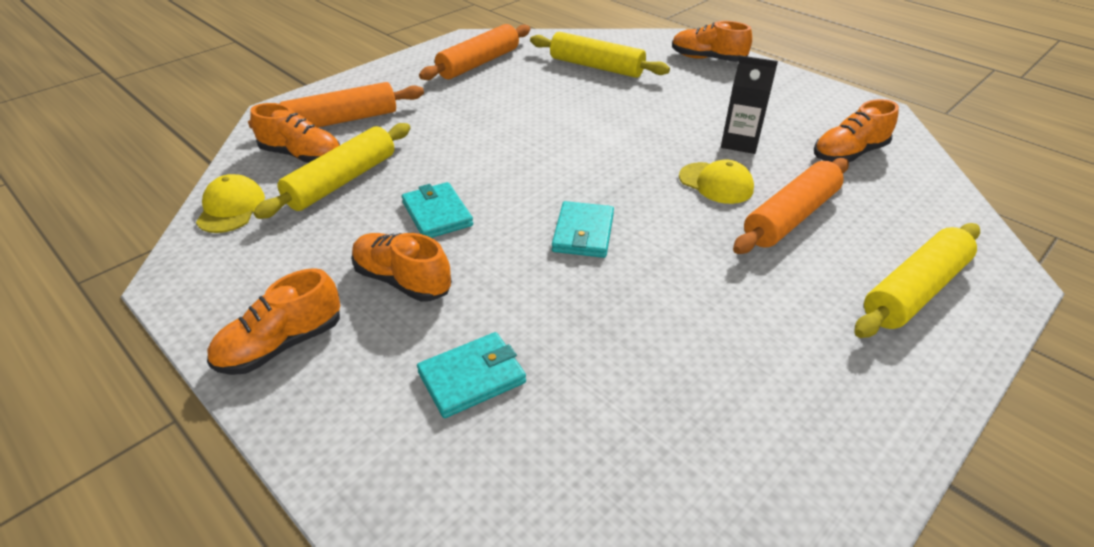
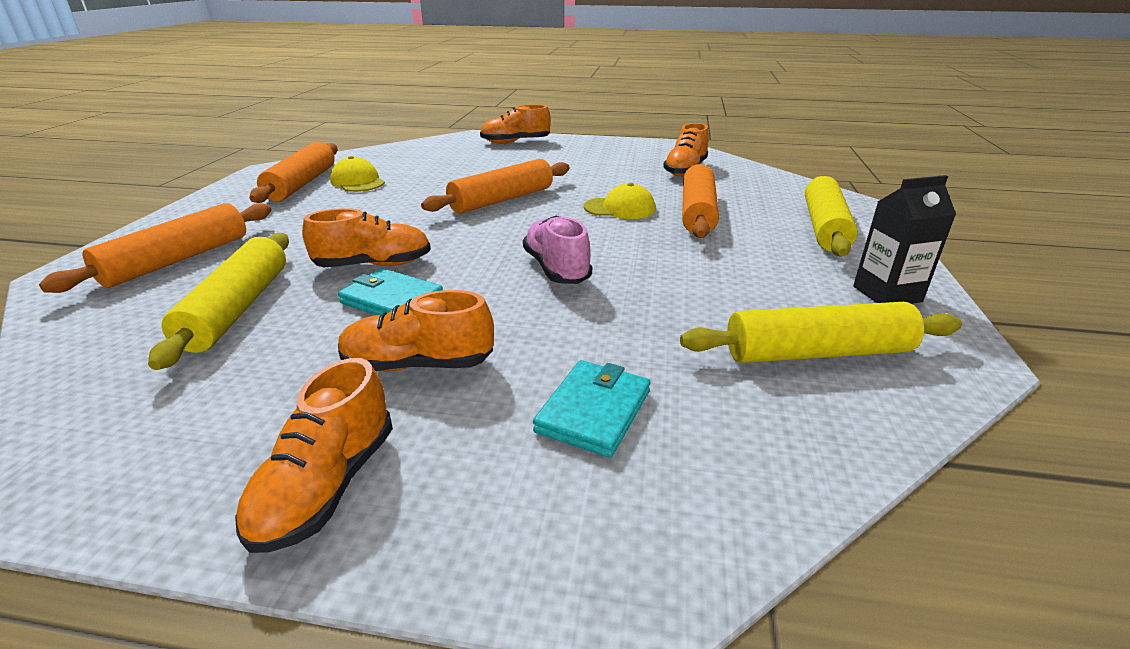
camera: 35 degrees left, 10 degrees down
(231, 208) = (86, 382): yellow cap -> yellow cap (358, 182)
(302, 156) = (151, 303): orange shoe -> orange shoe (373, 265)
(583, 233) = (556, 269): turquoise wallet -> pink shoe
(596, 67) = (426, 164): yellow rolling pin -> yellow rolling pin (817, 353)
(618, 134) = (502, 200): none -> orange rolling pin
(740, 142) = (605, 182): black carton -> black carton (887, 294)

